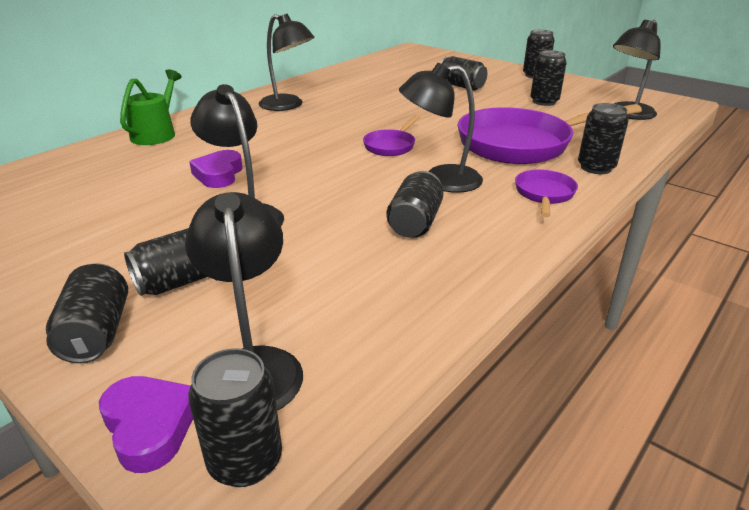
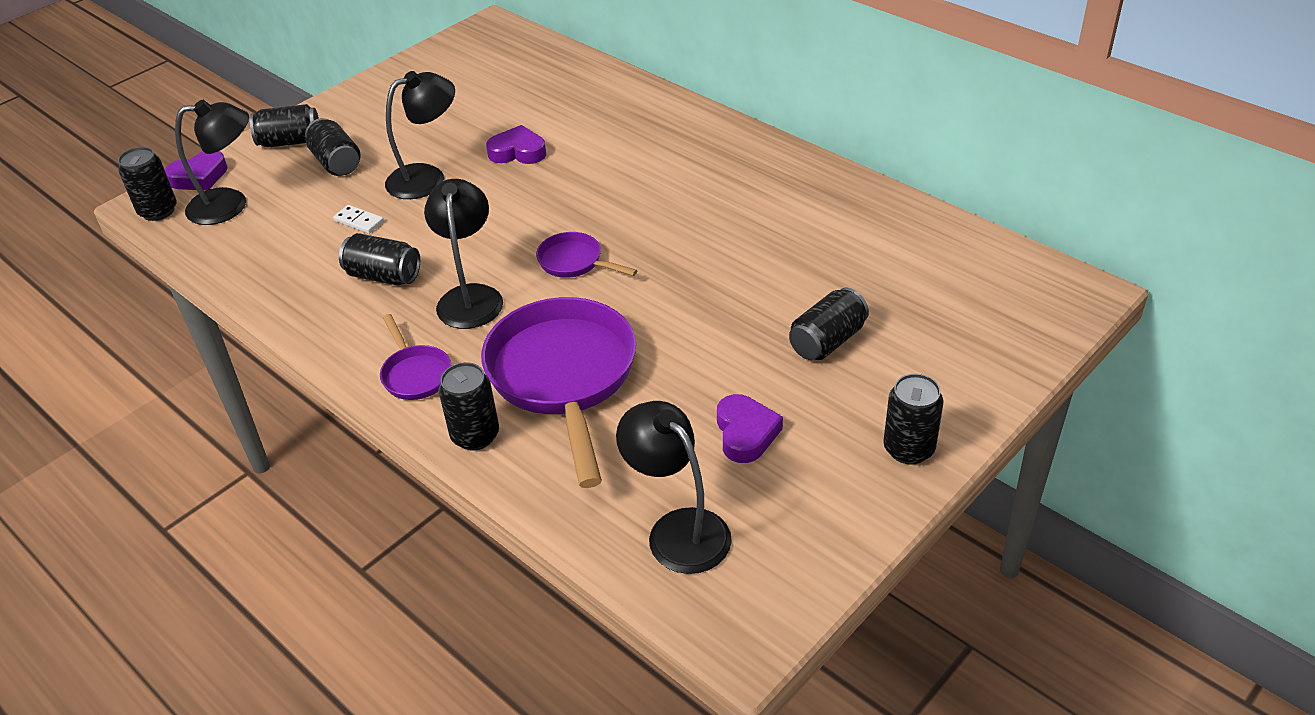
camera: 95 degrees right, 10 degrees up
(156, 134) = (631, 97): green watering can -> none
(288, 106) = (725, 174): black lamp -> none
(318, 248) = (359, 221): none -> white domino
(544, 102) = (745, 433): black can -> purple heart
(544, 195) = (415, 374): purple pan -> purple pan turned 45 degrees clockwise

